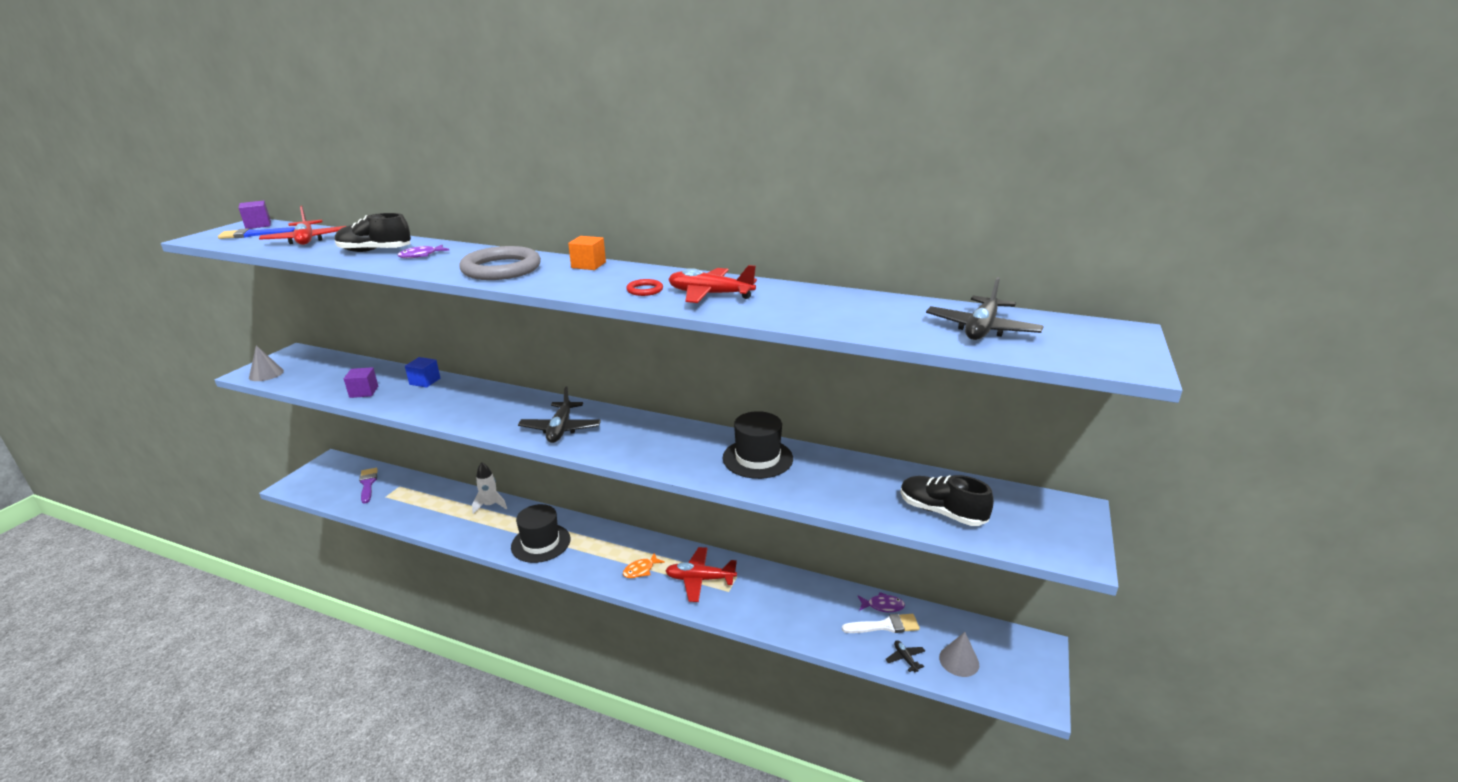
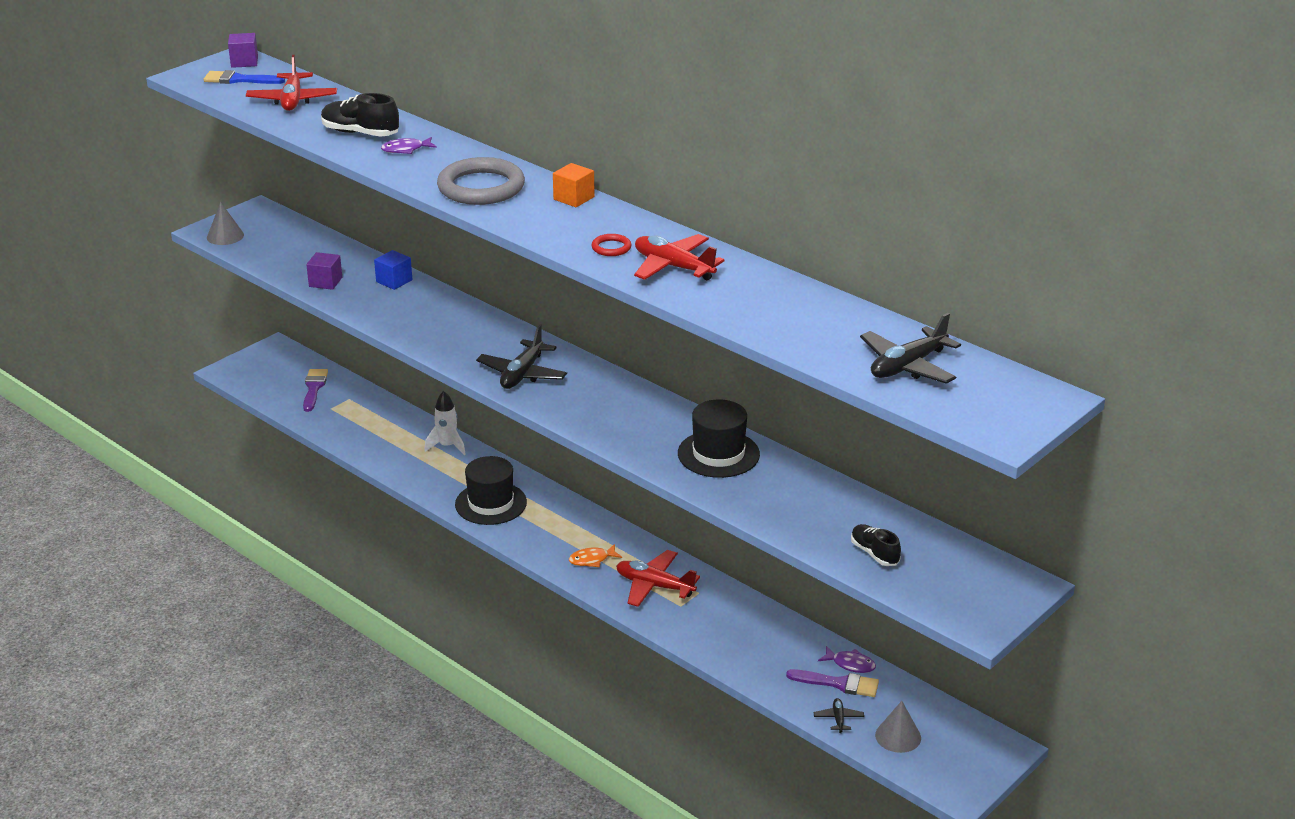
camera: 20 degrees right, 5 degrees up
(885, 626) = (838, 683): white brush -> purple brush
(941, 512) = (874, 553): black shoe -> black shoe, size x0.65

